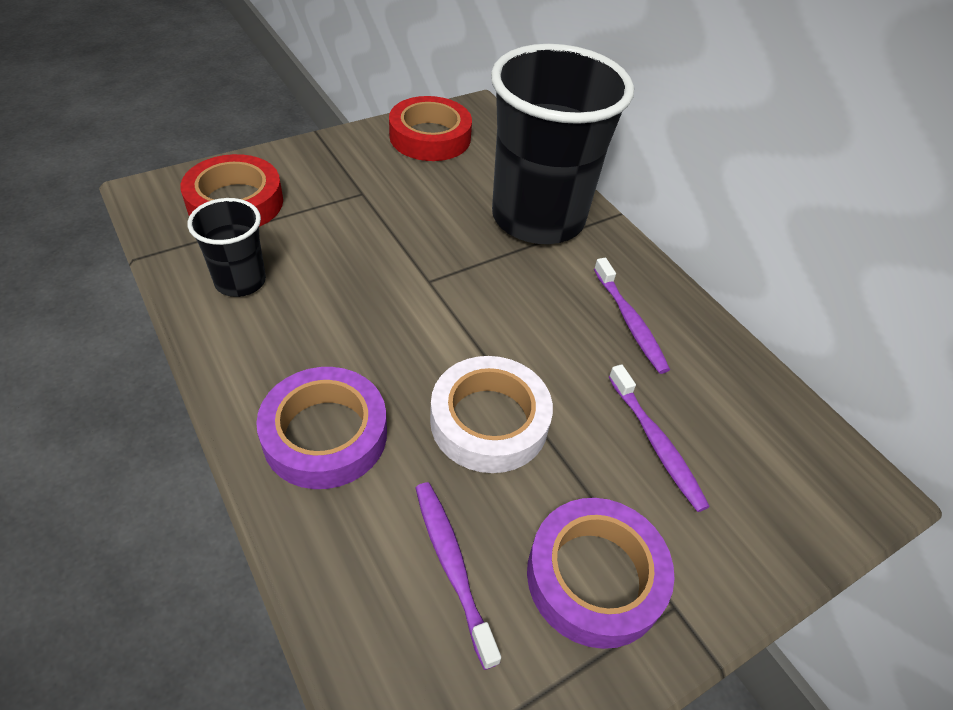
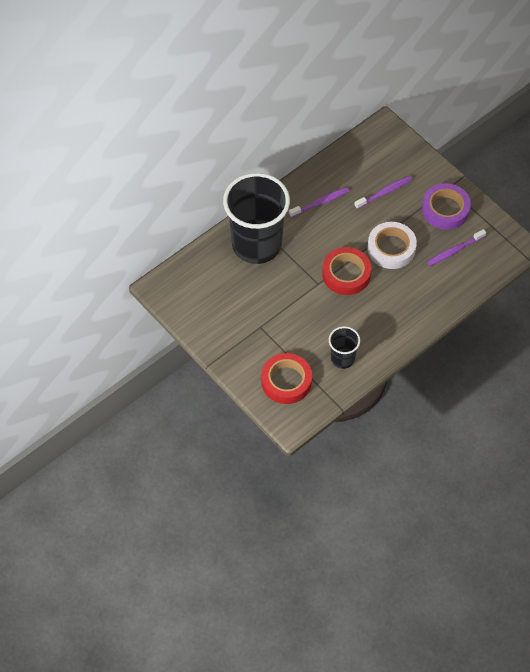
camera: 95 degrees left, 10 degrees up
(325, 434) = (415, 301): purple tape -> none
(430, 137) = (197, 306): red tape -> red tape (346, 274)

